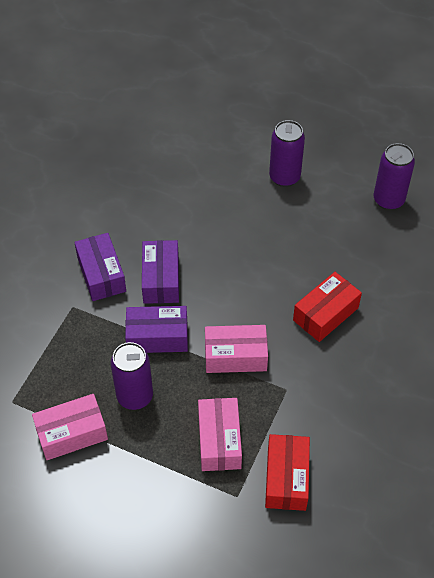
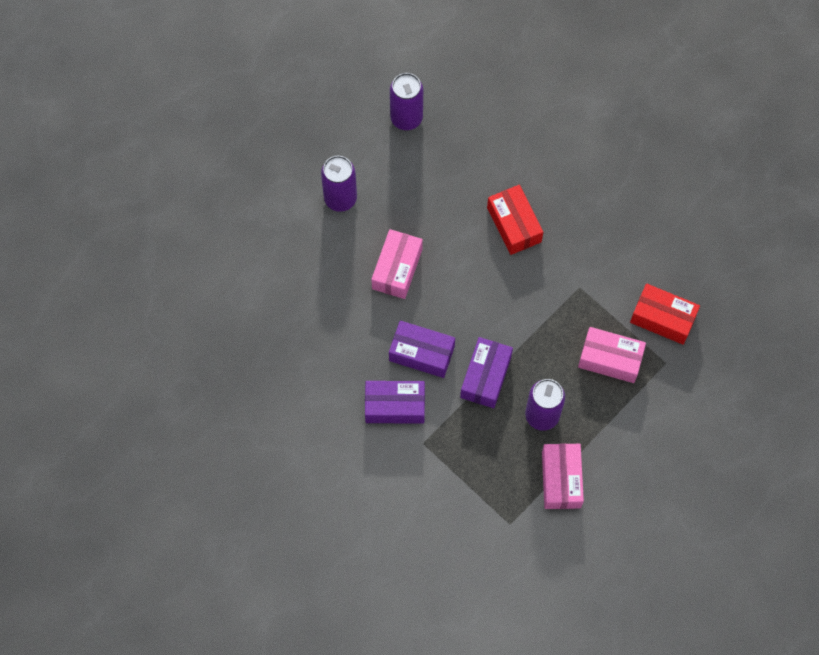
camera: 70 degrees left, 15 degrees up
(235, 356) = (530, 317): pink box -> pink box (397, 269)

